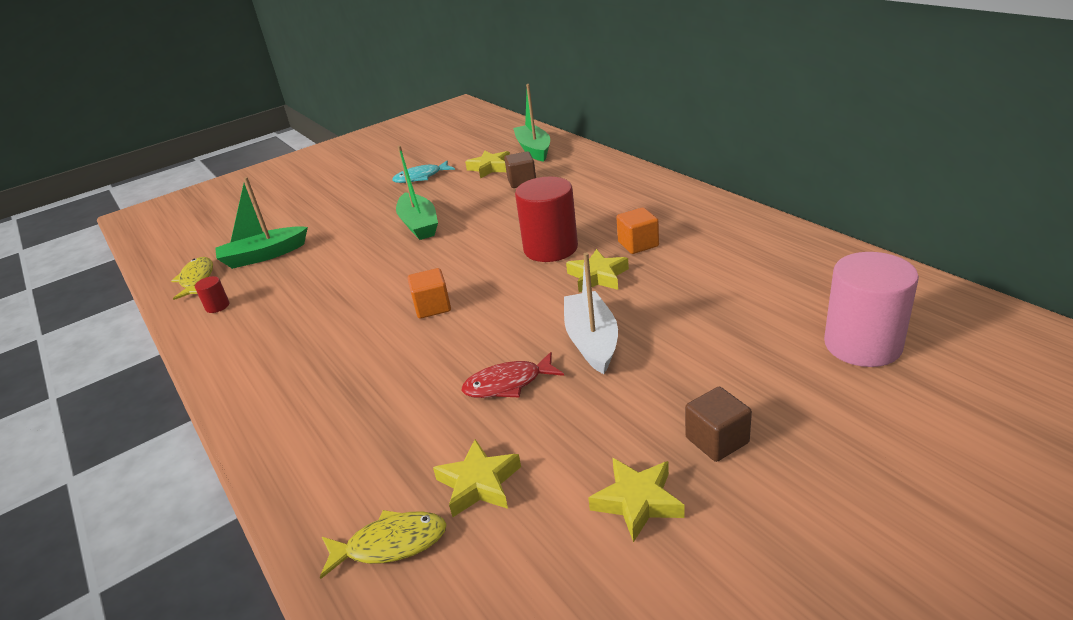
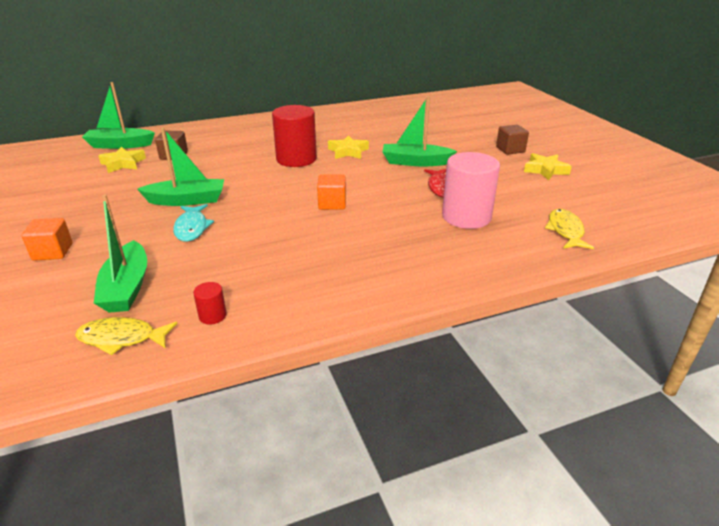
camera: 80 degrees left, 0 degrees up
(421, 177) = (82, 193): turquoise fish -> turquoise fish (192, 228)
(479, 483) = (524, 203): yellow star -> none
(592, 341) = (415, 162): white boat -> green boat
(638, 244) = (322, 137): orange cube -> orange cube (53, 252)
(862, 345) = (459, 115): pink cylinder -> pink cylinder (466, 217)

